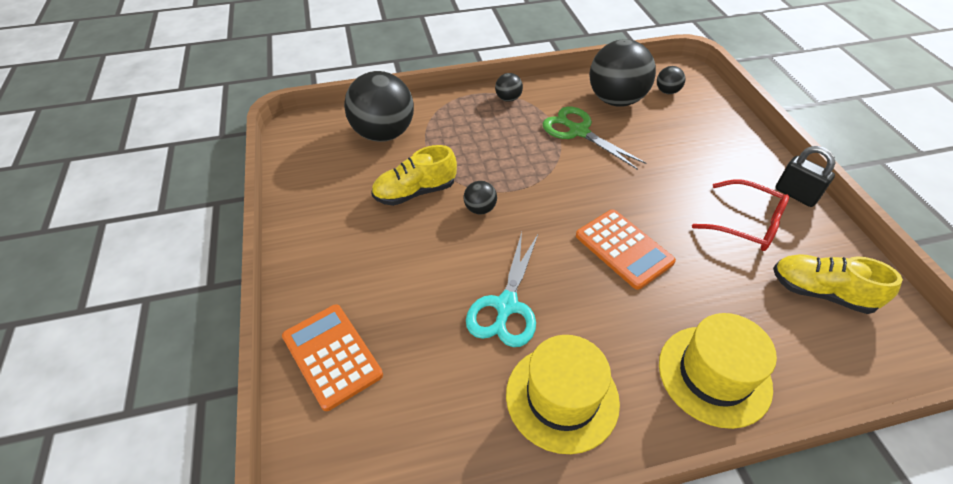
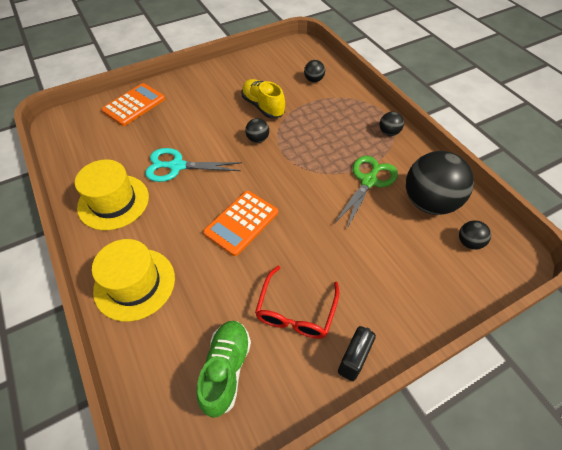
camera: 75 degrees right, 5 degrees up
(383, 134) = (313, 80): black ball -> black ball, size x0.44
(820, 292) = (226, 369): yellow shoe -> green shoe

